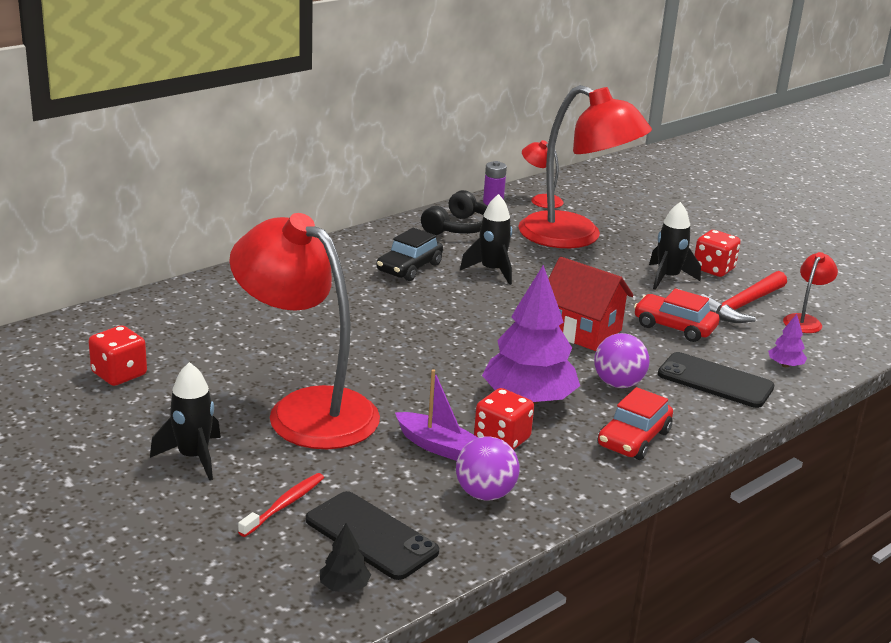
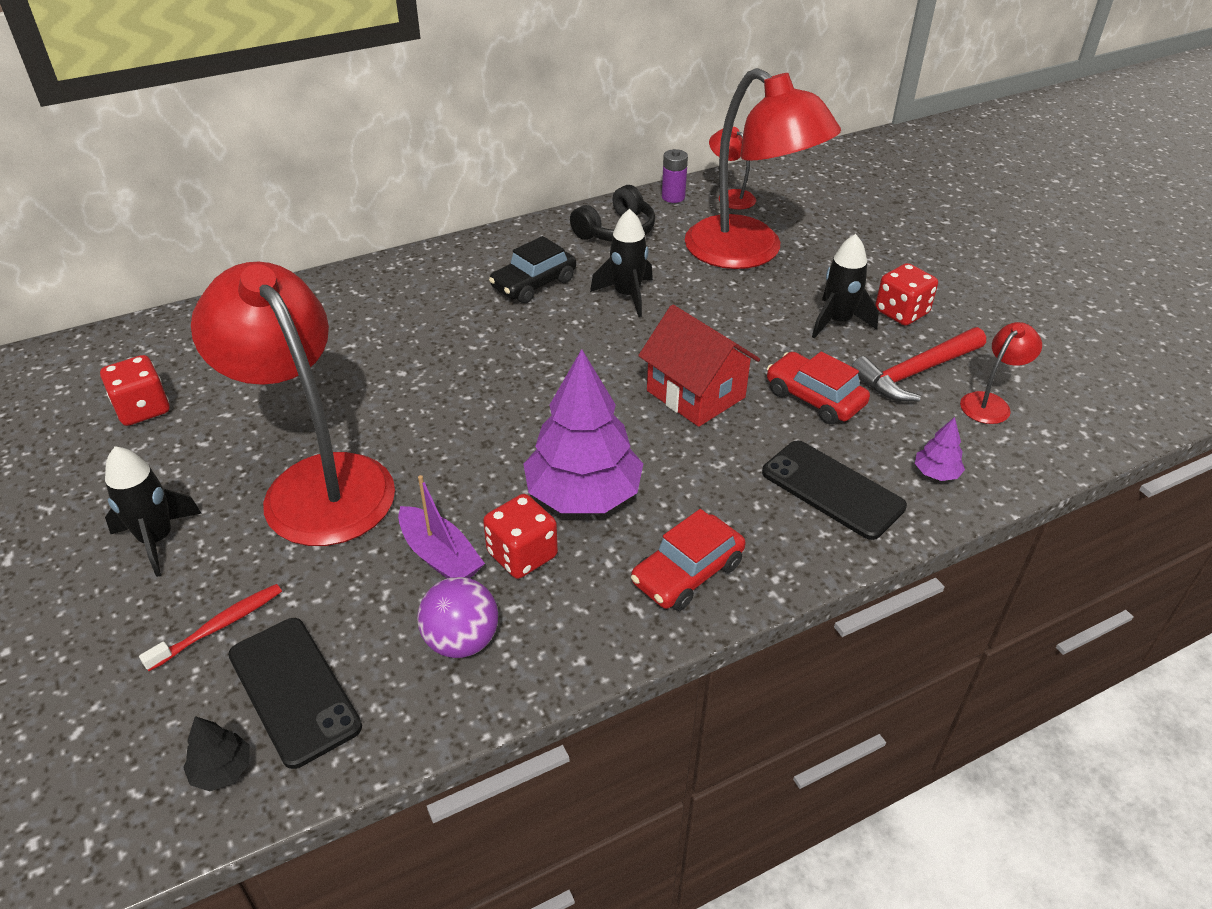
camera: 15 degrees right, 15 degrees up
(618, 384) = (705, 481): purple ball -> none

